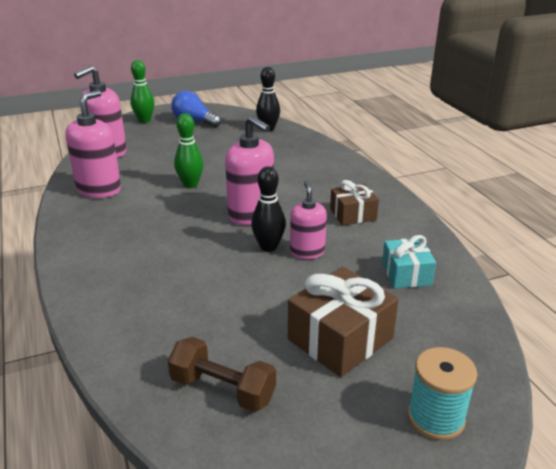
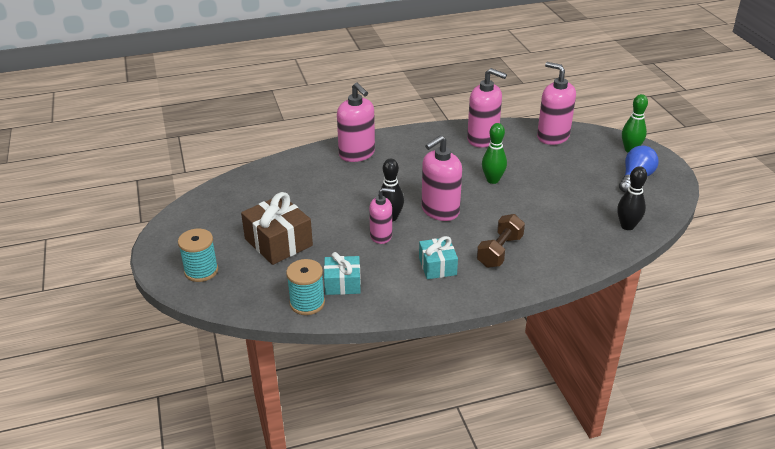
camera: 95 degrees right, 5 degrees up
(109, 283) = (357, 154): none -> pink soap dispenser
(222, 389) = (250, 197): brown dumbbell -> brown dumbbell (499, 251)
(353, 214) = (437, 266): brown gift -> turquoise gift
(453, 298) = (307, 303): none -> turquoise spool

